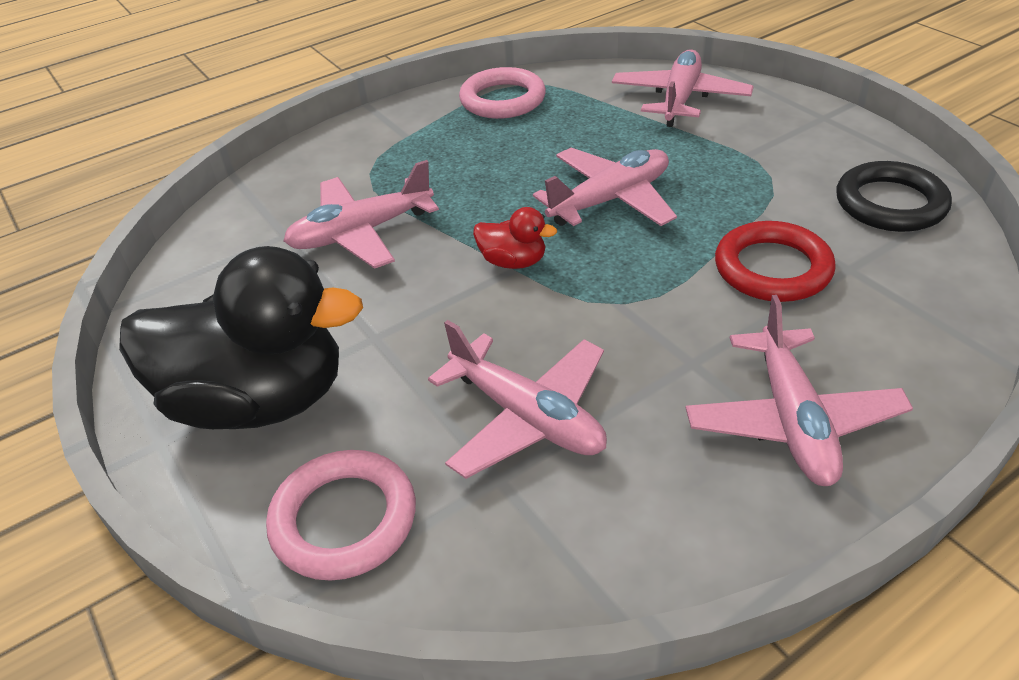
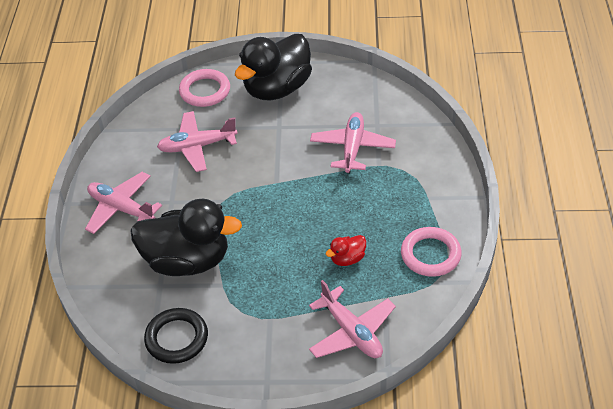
camera: 125 degrees right, 5 degrees up
(513, 261) = (281, 184): red duck -> red duck (347, 259)
(610, 200) = (289, 240): pink plane -> none
(772, 268) = (187, 261): red ring -> black duck

